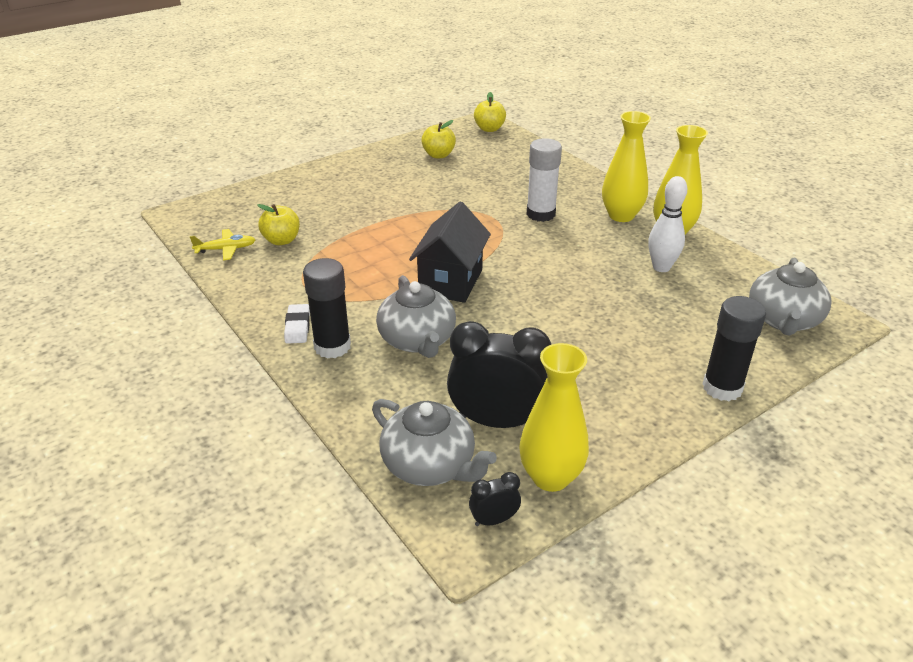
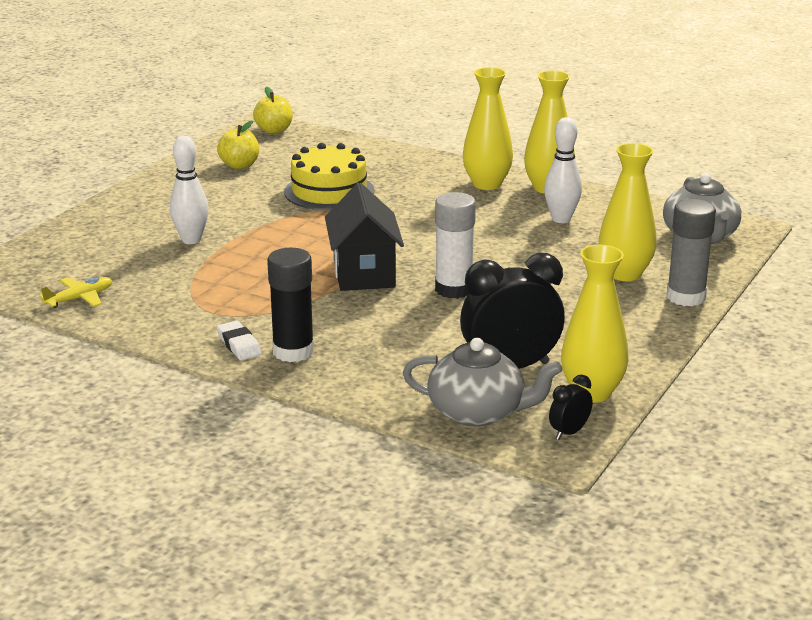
camera: 25 degrees left, 10 degrees down
(281, 240) = (138, 277): yellow apple -> none
(348, 215) = (191, 240): none -> white bowling pin
(417, 340) = (376, 327): grey teapot -> none
(486, 194) = (329, 191): none -> yellow cake
(540, 214) = (403, 198): white glue stick -> white glue stick (454, 289)
(679, 343) = (624, 274): none -> yellow vase
(722, 388) = (686, 297): black glue stick -> grey glue stick

